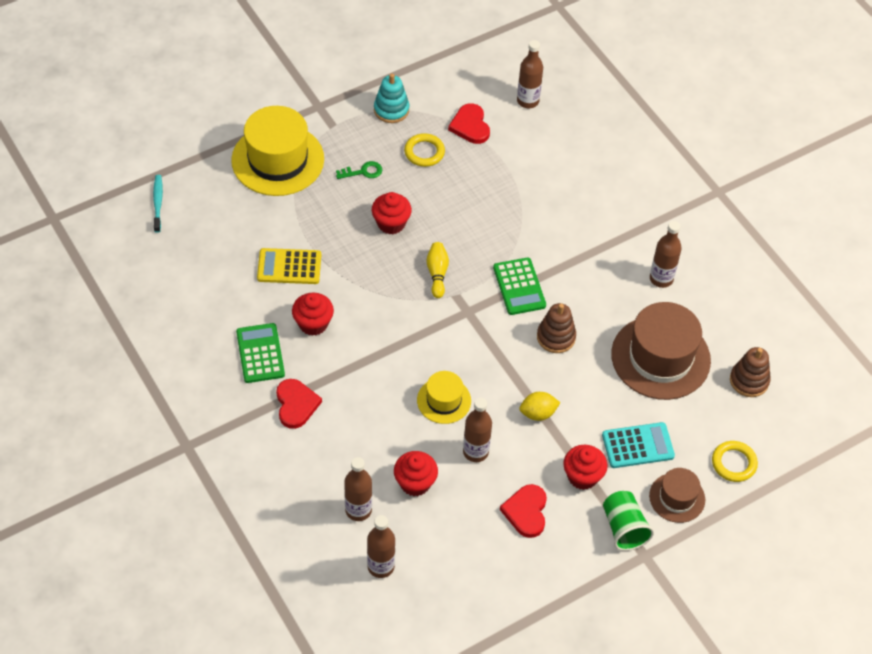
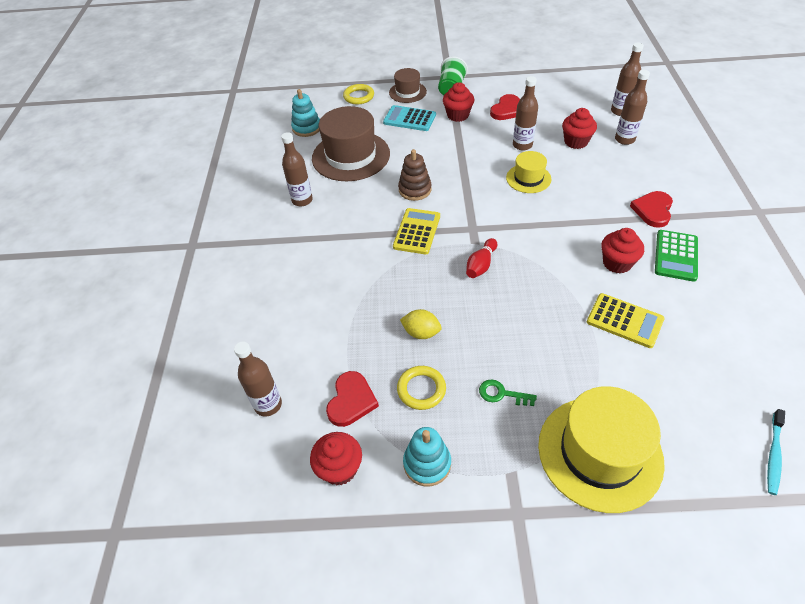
camera: 145 degrees left, 5 degrees down
(391, 223) = (500, 325): red cupcake -> red cupcake (340, 468)
(437, 274) = (481, 265): yellow bowling pin -> red bowling pin
(519, 287) = (417, 231): green calculator -> yellow calculator
(538, 413) = (463, 152): yellow lemon -> yellow lemon (421, 333)
(749, 380) = (307, 128): brown stacking toy -> turquoise stacking toy

